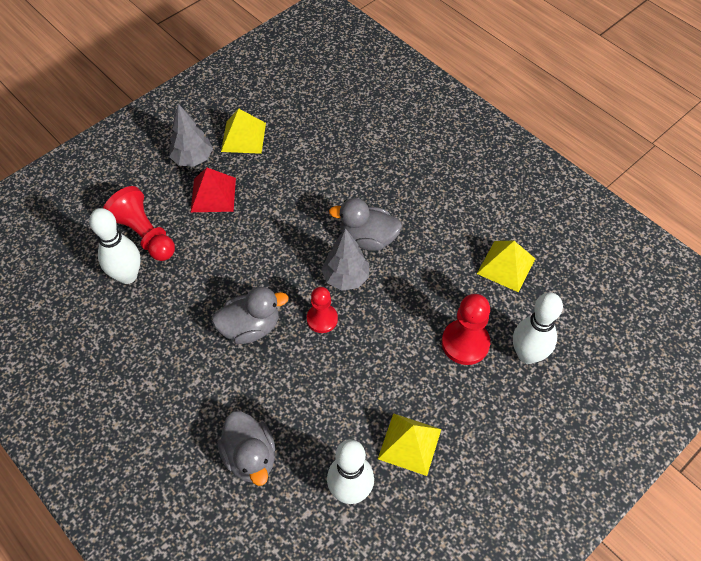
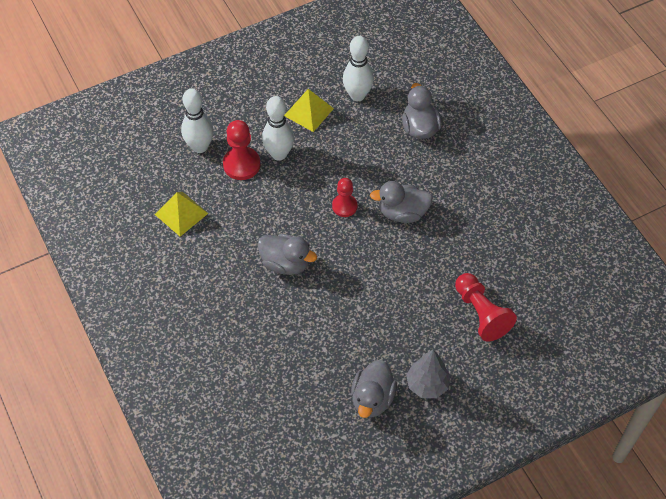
camera: 165 degrees left, 0 degrees up
(127, 276) = (498, 278): white bowling pin -> white bowling pin (279, 154)
(213, 194) = (413, 339): red pyramid -> none
(243, 137) = (372, 399): yellow pyramid -> grey duck
(346, 278) = (315, 234): grey tree -> none

